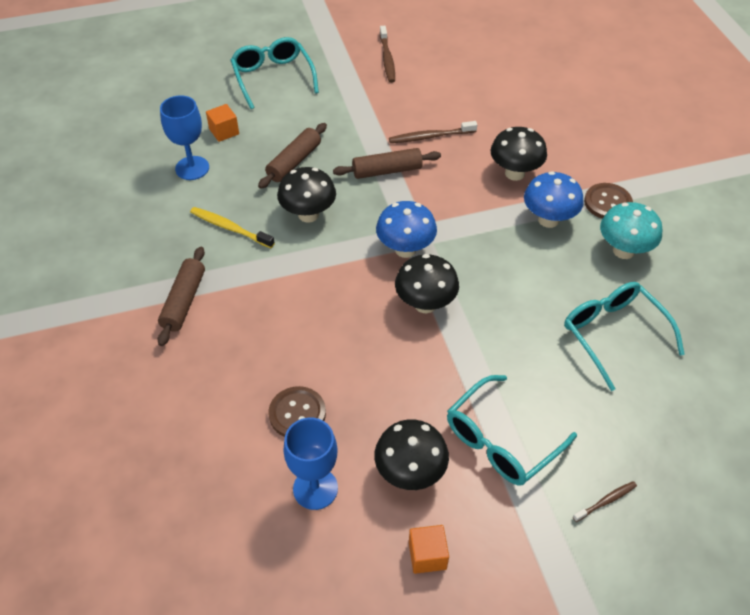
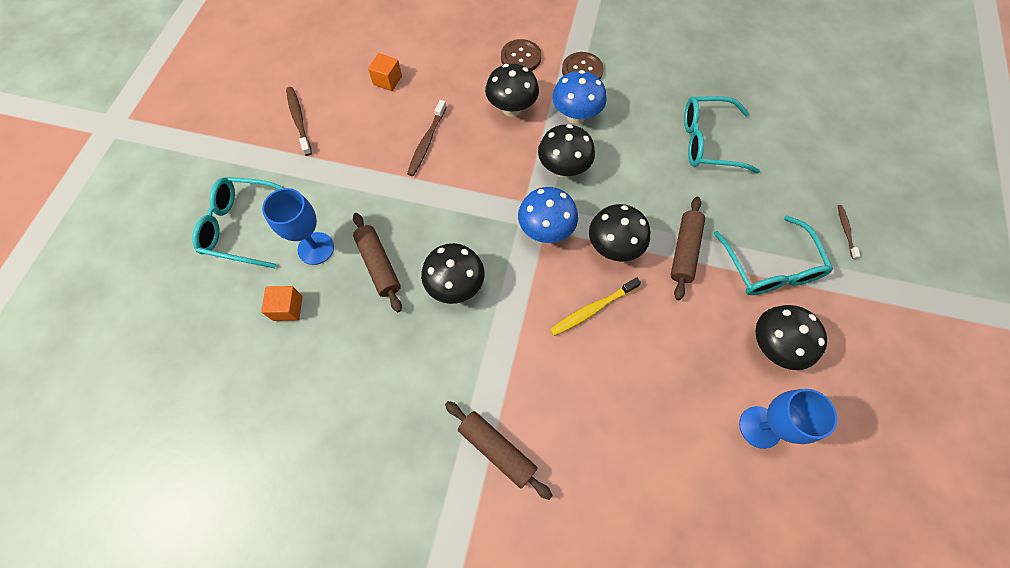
camera: 60 degrees left, 15 degrees up
(192, 168) = (318, 363): blue goblet -> blue goblet (316, 248)
(230, 228) = (428, 363): yellow toothbrush -> yellow toothbrush (592, 309)
(297, 413) = (678, 405): brown button -> brown button (520, 57)
(387, 58) = (299, 120): brown toothbrush -> brown toothbrush turned 135 degrees counterclockwise
(387, 171) = (444, 196): brown rolling pin -> brown rolling pin (684, 251)
(427, 555) = (850, 372): orange cube -> orange cube (387, 80)
(480, 235) = (563, 169): none -> black mushroom
(623, 251) = (634, 89): turquoise mushroom -> none

